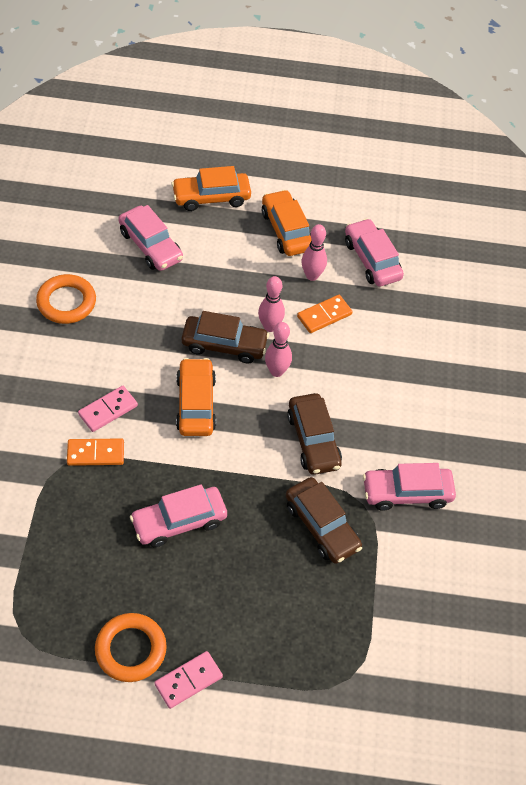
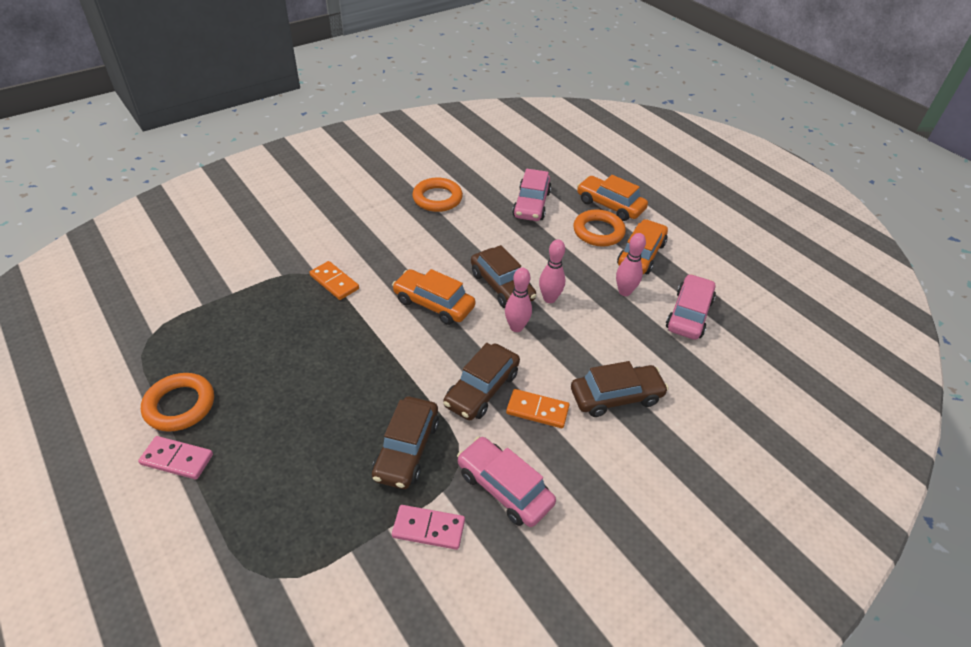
camera: 50 degrees right, 10 degrees down
(108, 410) = (376, 266): pink domino -> pink domino (428, 528)
(179, 521) = (321, 359): pink car -> none
(196, 404) = (434, 304): orange car -> orange car turned 105 degrees counterclockwise
(233, 232) = (598, 232): none -> orange ring
(324, 315) = (601, 321): orange domino -> orange domino (537, 410)
(397, 368) = (616, 397): none -> brown car

